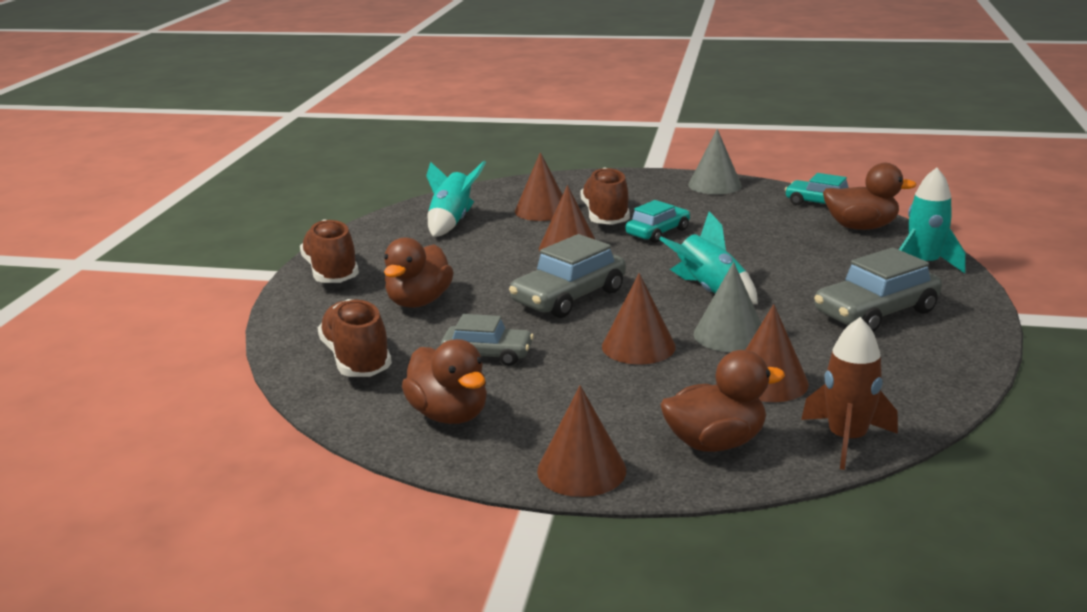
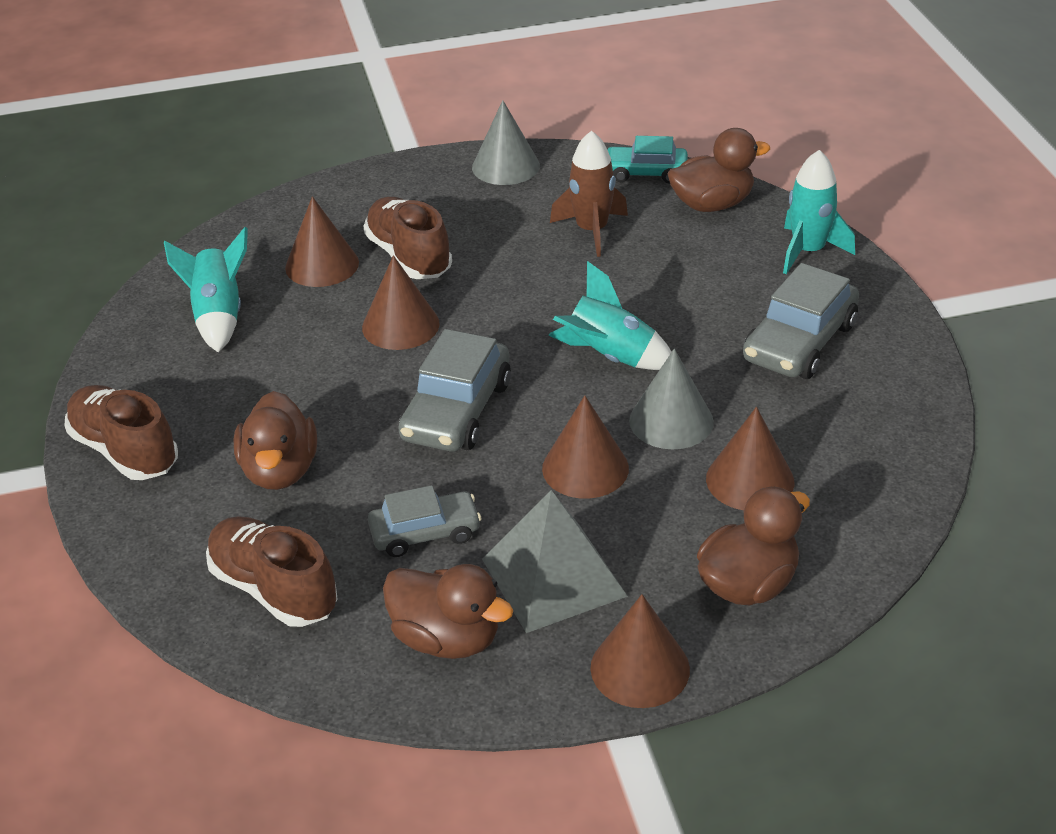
camera: 25 degrees left, 15 degrees up
(560, 400) = (553, 577): none -> grey pyramid
(658, 232) = (490, 270): turquoise car -> none
(846, 439) = (867, 538): brown rocket -> brown rocket (592, 231)

